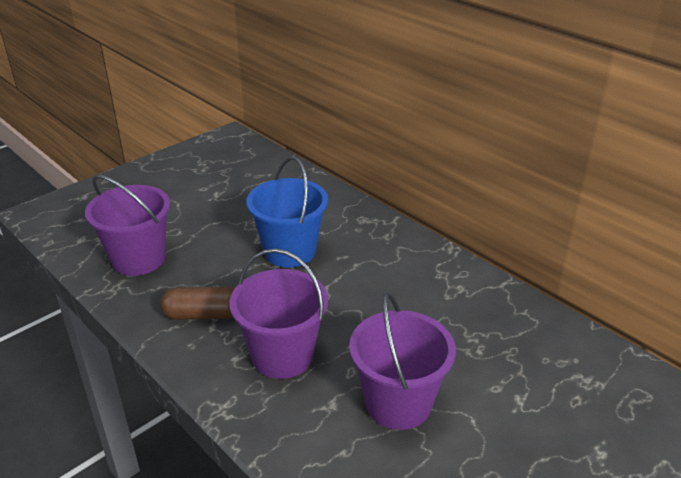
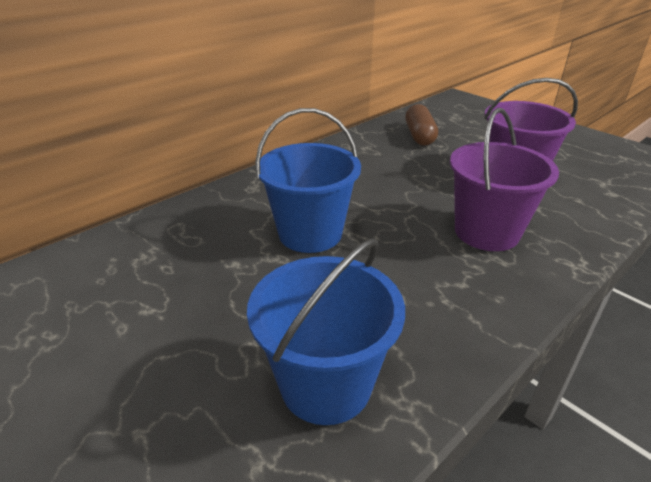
camera: 90 degrees left, 0 degrees up
(138, 259) = (326, 384): purple bucket -> blue bucket
(203, 315) = (443, 293): brown capsule -> brown capsule (419, 136)

